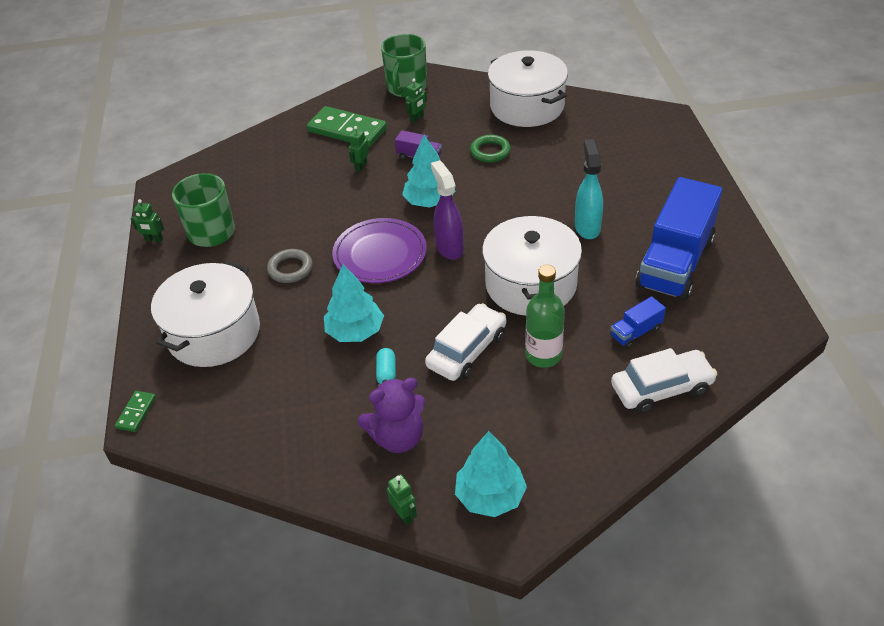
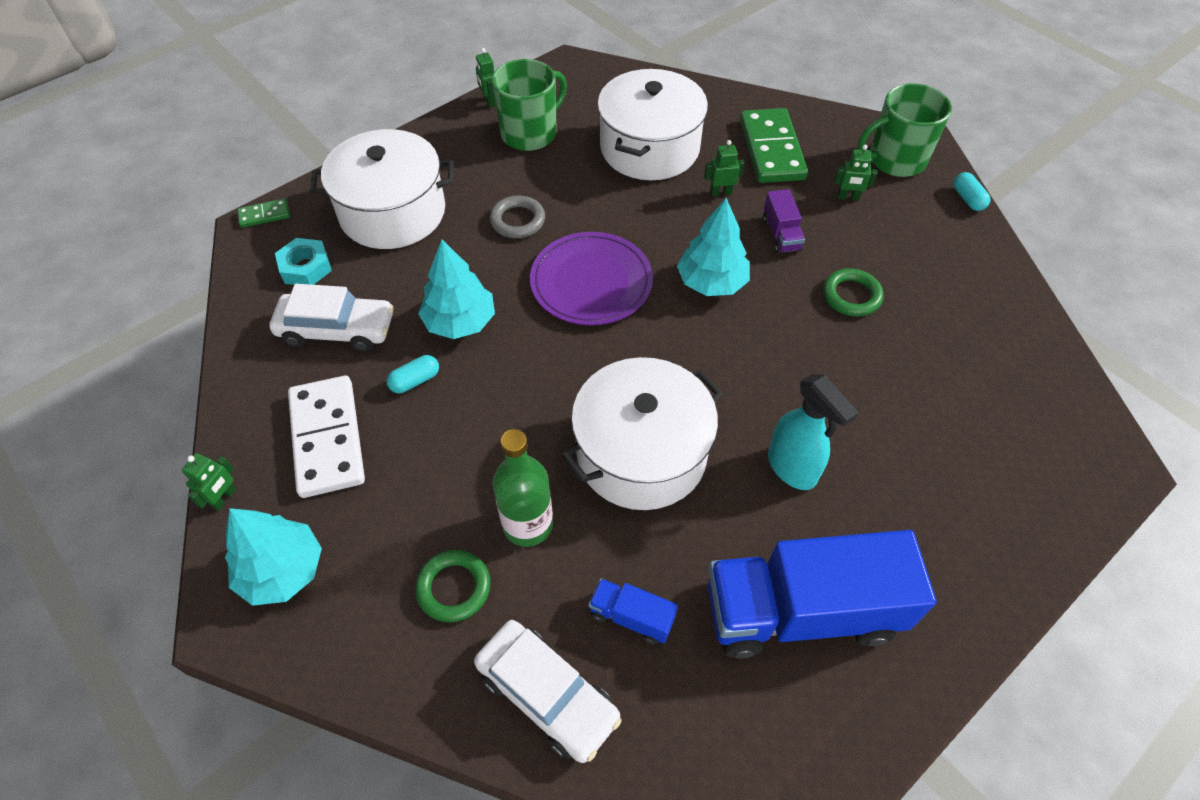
camera: 55 degrees right, 10 degrees up
(221, 402) = (305, 267): none -> turquoise nut
(398, 437) = (328, 438): purple teddy bear -> white domino
(449, 248) = (646, 340): purple spray bottle -> none
(462, 77) = (967, 199): none -> turquoise capsule
(467, 350) = (491, 440): white car -> white car (337, 329)
(527, 106) = (976, 291): white pot -> white pot (650, 148)
(564, 407) = (454, 588): none -> green ring
(587, 227) = (792, 468): turquoise spray bottle -> turquoise spray bottle turned 90 degrees clockwise

